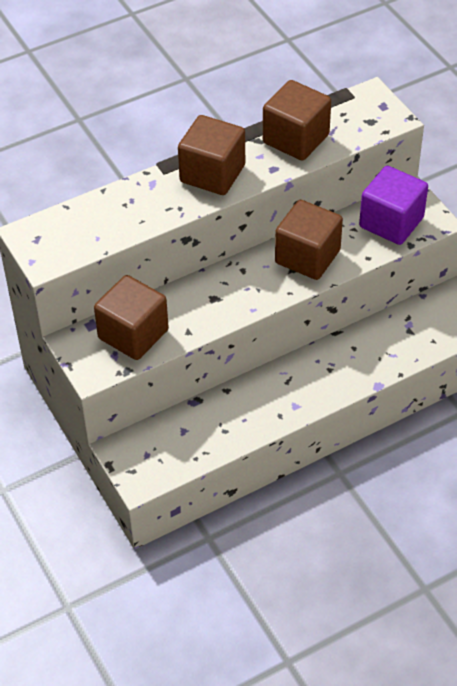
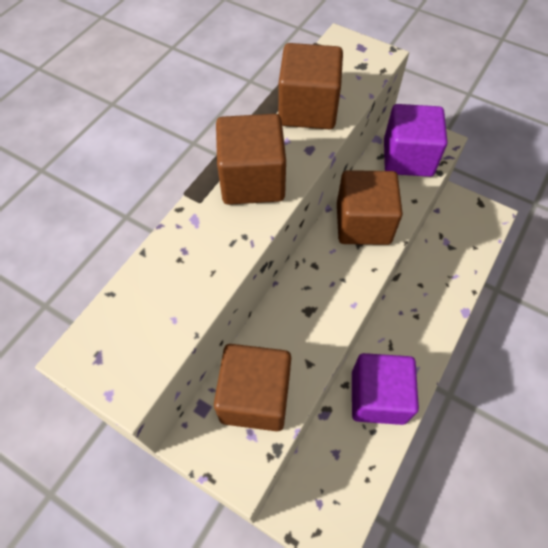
camera: 30 degrees left, 10 degrees up
(247, 410) = (378, 397): none -> purple cube

